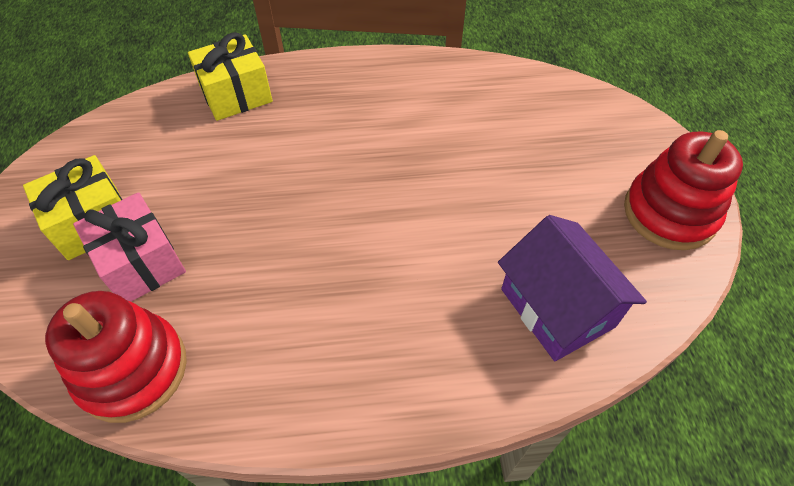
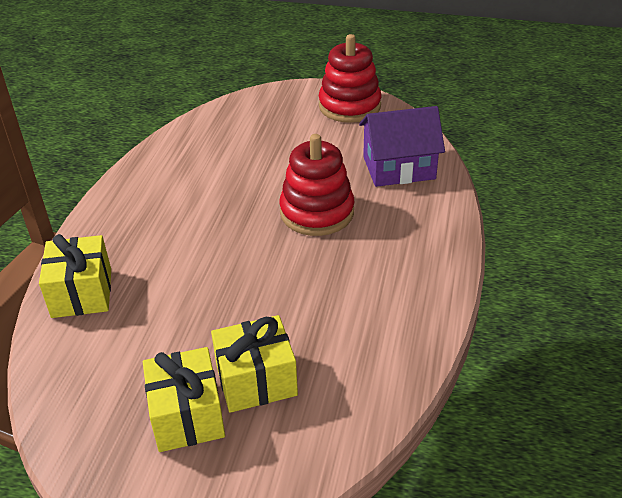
camera: 70 degrees left, 15 degrees down
(132, 370) = (365, 393): red stacking toy -> red stacking toy (317, 212)
(141, 263) = (256, 380): pink gift -> yellow gift

